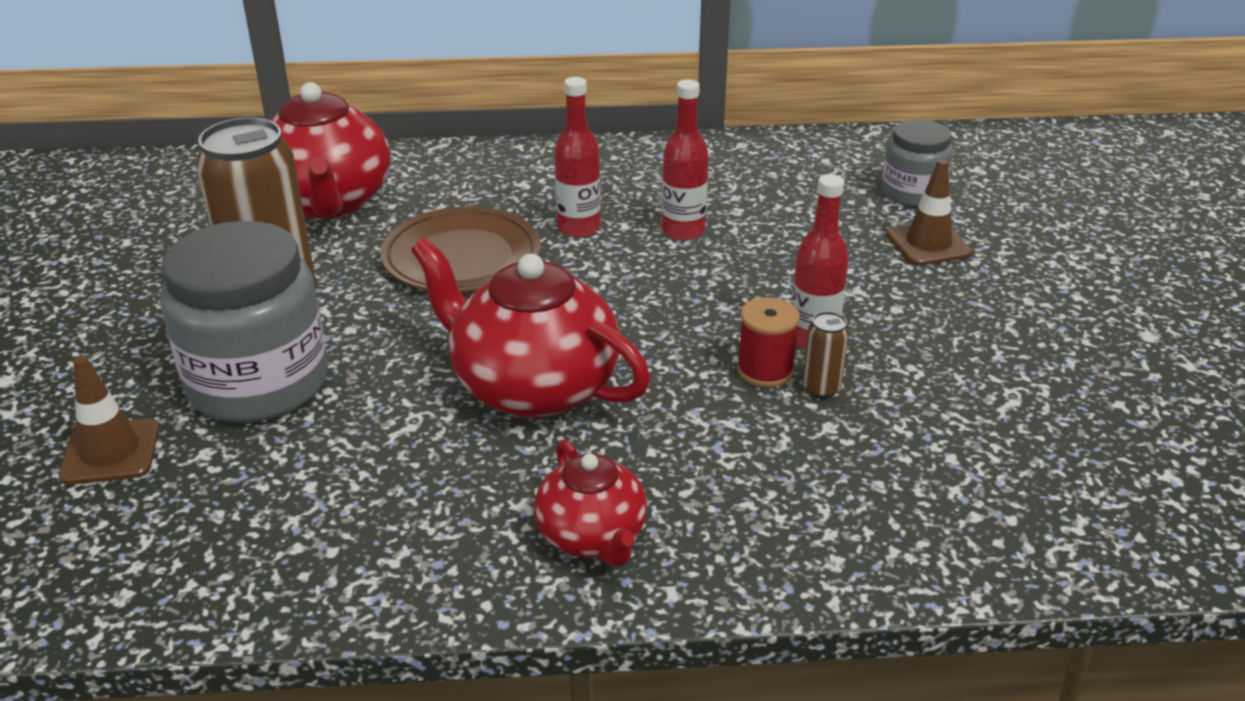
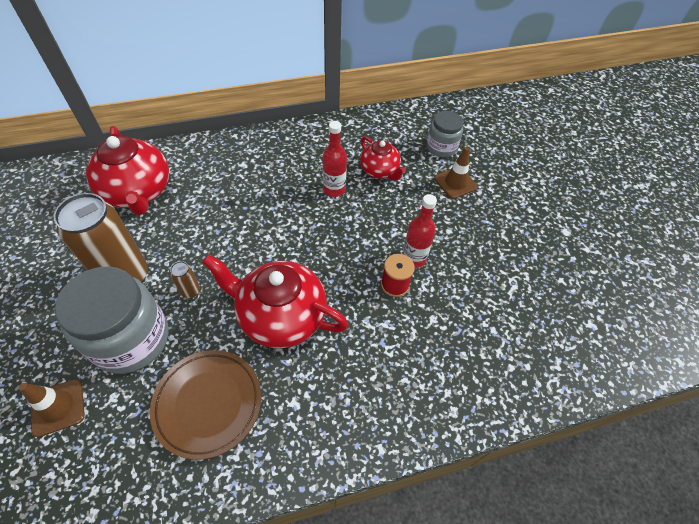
camera: 15 degrees left, 20 degrees up
(461, 258) = (222, 226): brown plate -> brown plate (208, 404)
(578, 228) = (280, 194): red bottle -> none
(592, 537) = (334, 418): red teapot -> red teapot (379, 171)
(821, 389) = (424, 293): brown can -> brown can (190, 291)

